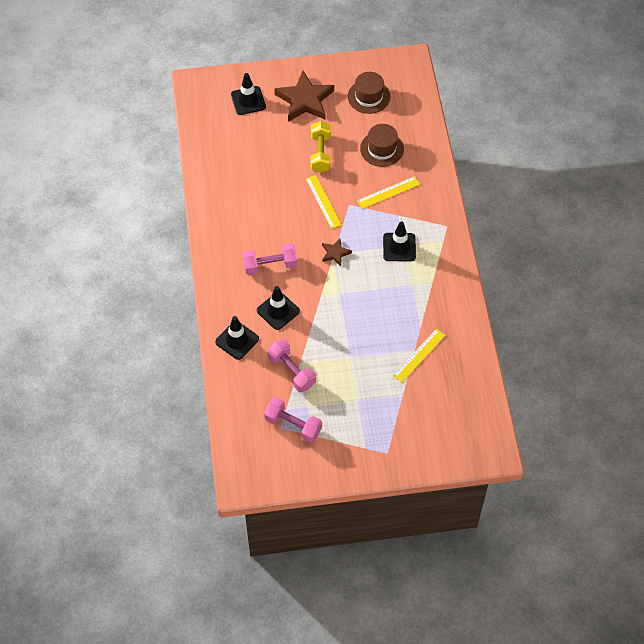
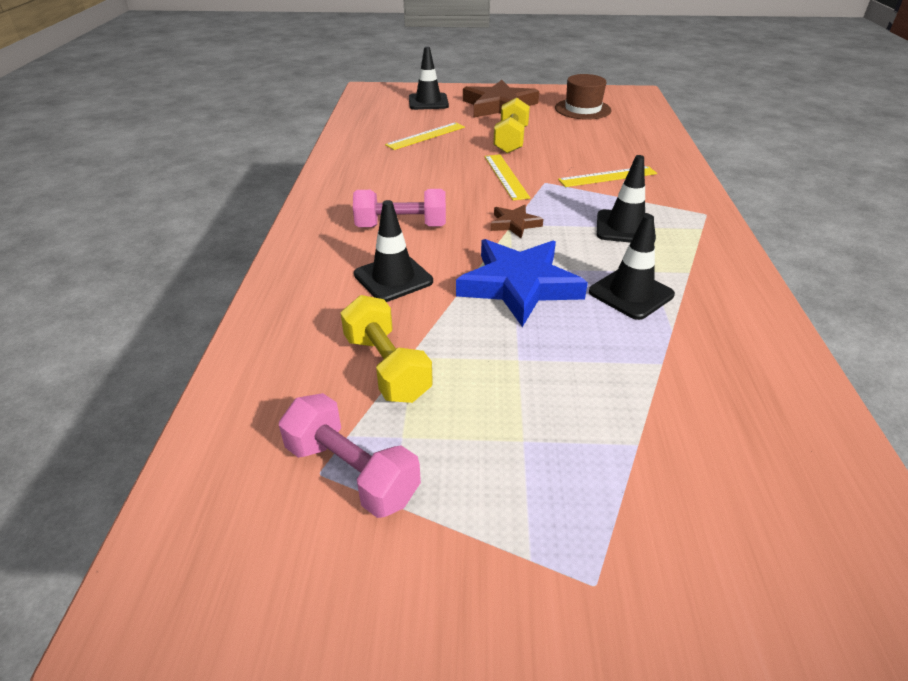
camera: 10 degrees right, 20 degrees down
(237, 340) = (298, 308): black traffic cone -> black traffic cone (631, 293)
(291, 371) = (386, 367): pink dumbbell -> yellow dumbbell
(344, 307) = (519, 285): none -> blue star
(381, 149) = (598, 143): brown hat -> none
(419, 355) = (674, 374): yellow ruler -> yellow ruler (426, 136)

